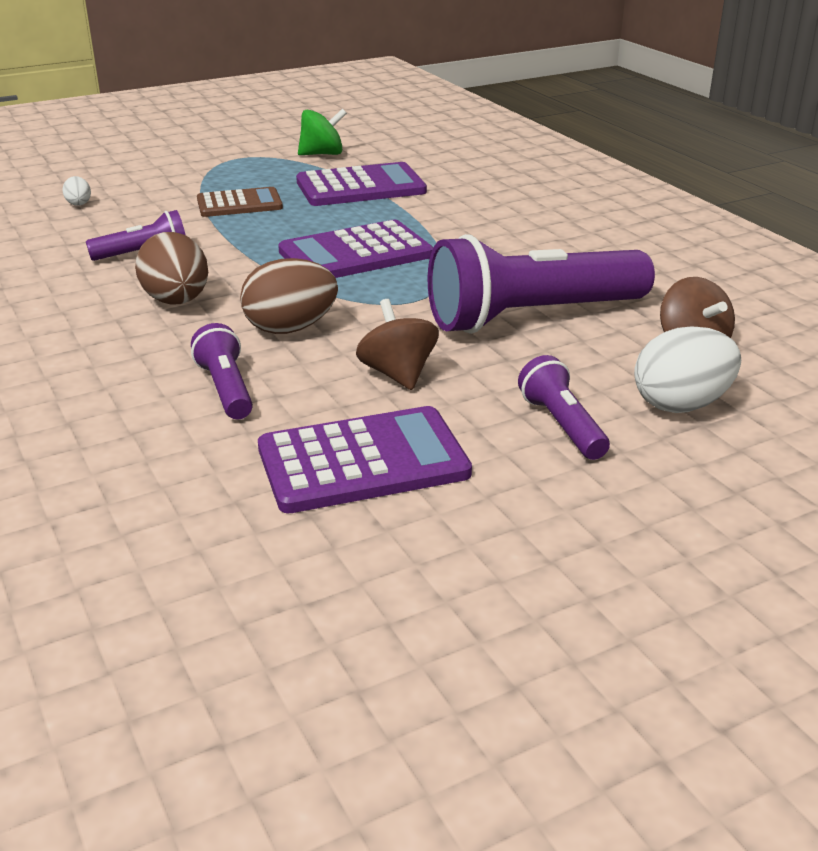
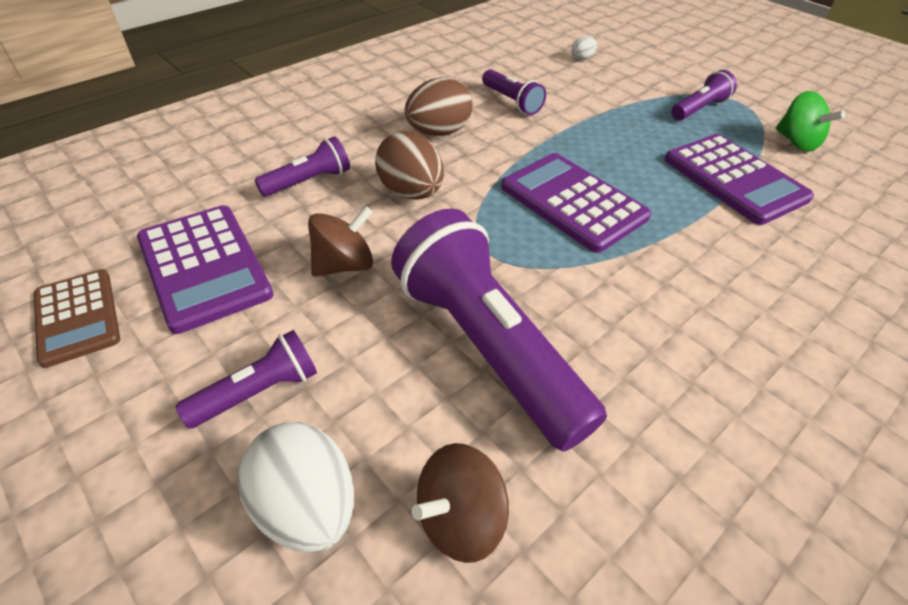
camera: 75 degrees right, 15 degrees up
(238, 175) = (698, 109): none -> purple flashlight
(239, 204) = (636, 122): brown calculator -> brown calculator (77, 317)

